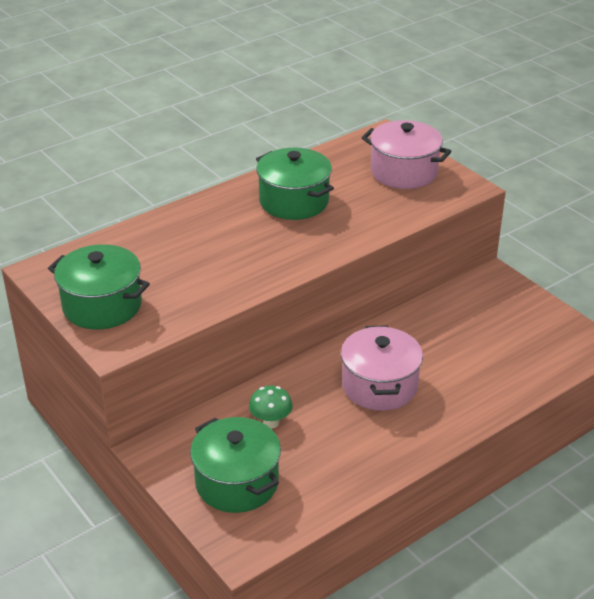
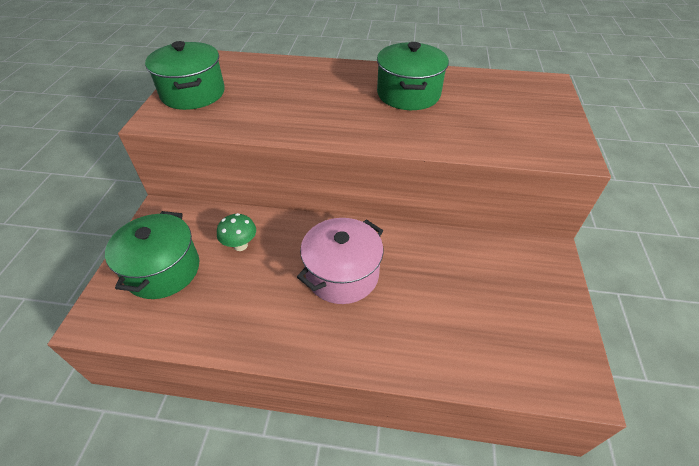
camera: 45 degrees right, 10 degrees up
(404, 172) = (528, 115): pink pot -> none

